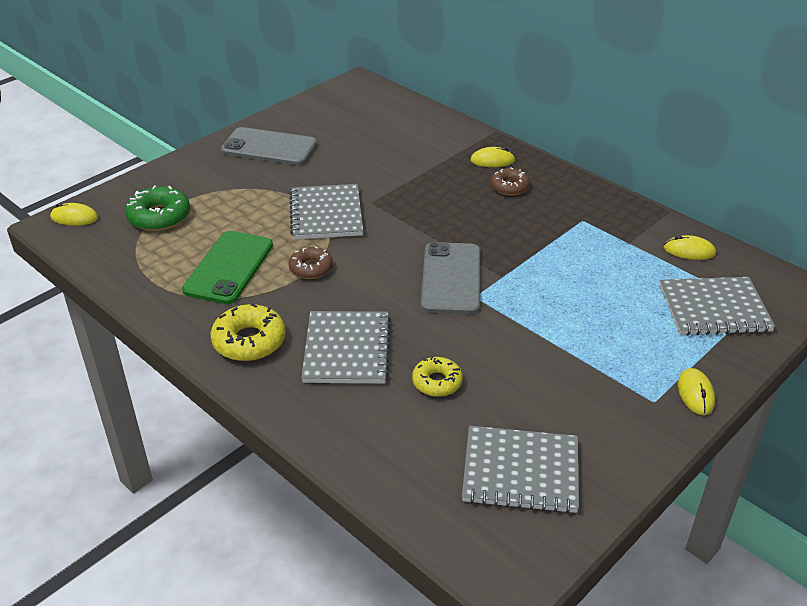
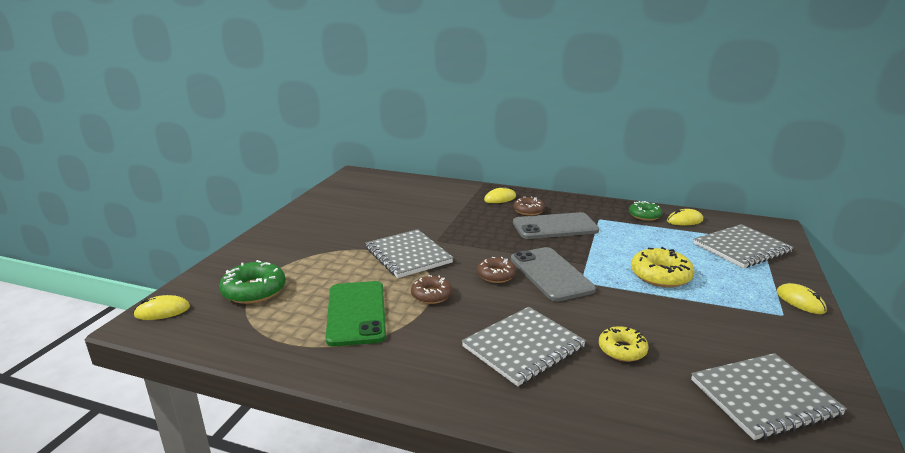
camera: 25 degrees left, 15 degrees down
(249, 341) = (429, 366): yellow donut -> yellow donut (660, 275)
(269, 147) = (318, 223): grey phone -> grey phone (555, 227)
(347, 349) = (523, 347): grey notebook -> grey notebook turned 75 degrees clockwise
(393, 263) = (496, 275): none -> brown donut
(645, 230) = (644, 215): none -> green donut

